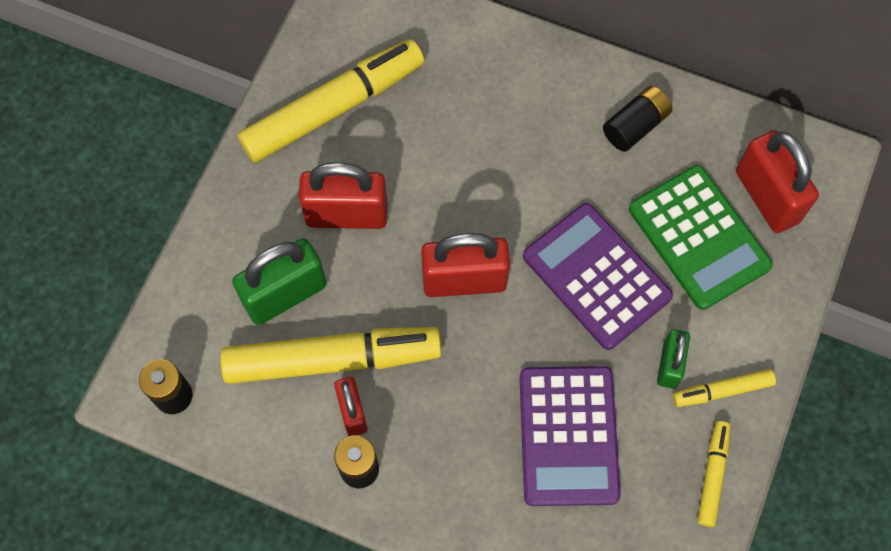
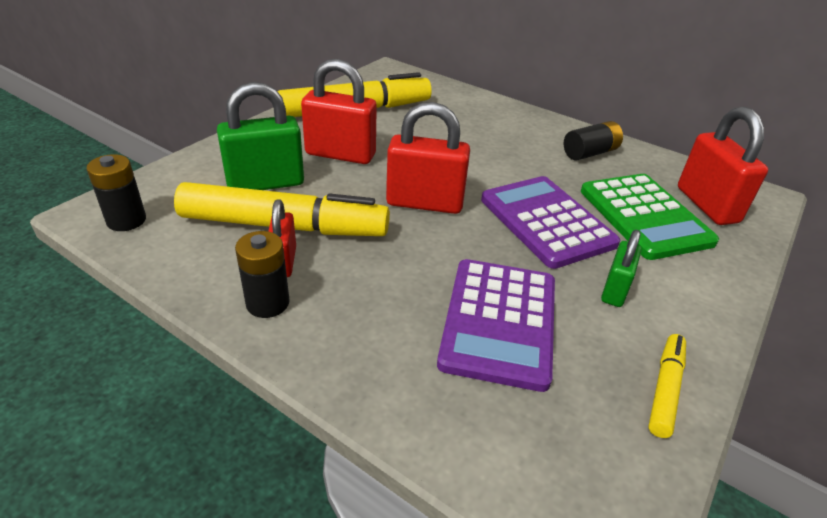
camera: 10 degrees right, 30 degrees down
(722, 390) = (673, 320): yellow marker -> none

